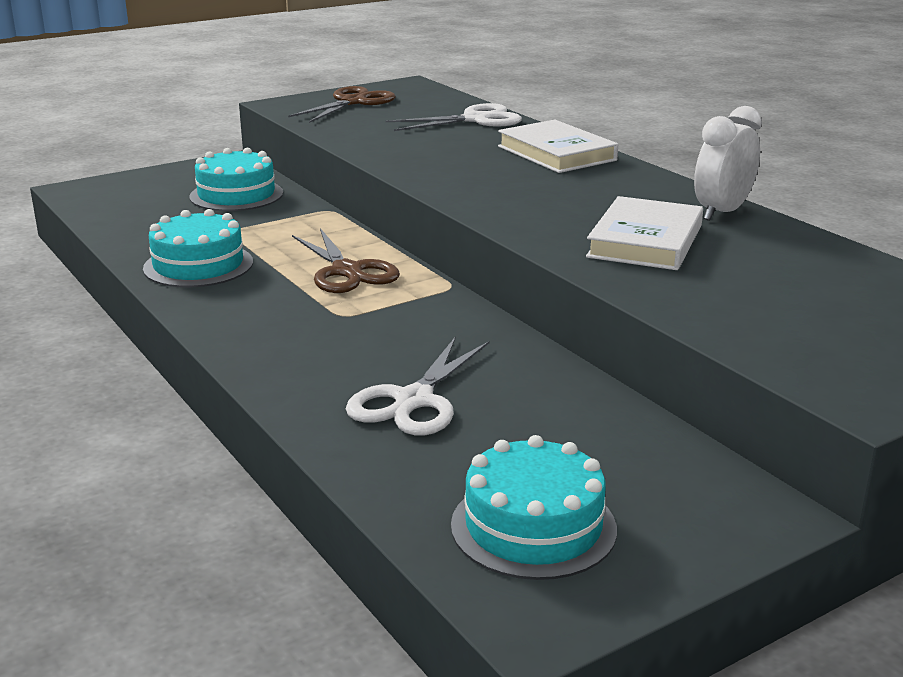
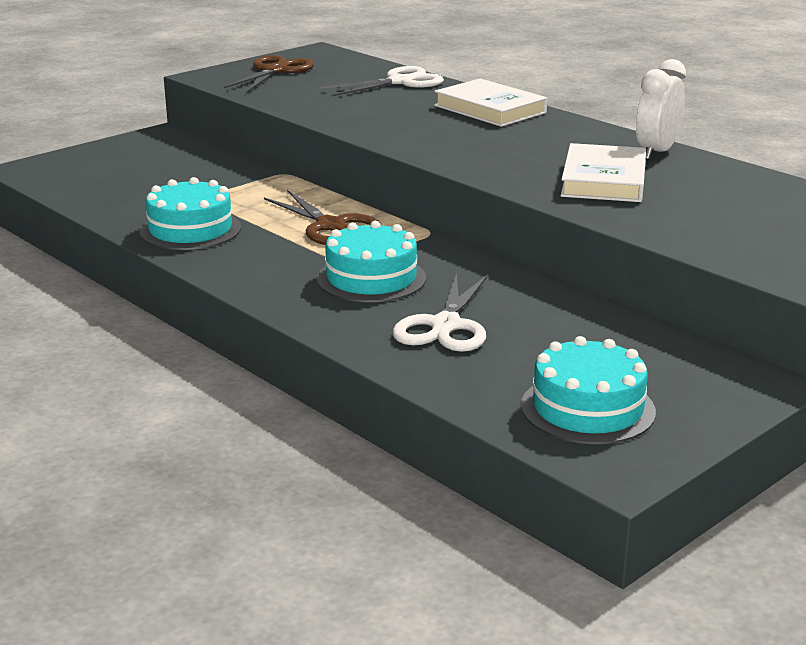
camera: 10 degrees left, 0 degrees up
(236, 195) = (187, 165): turquoise cake -> turquoise cake (371, 278)

